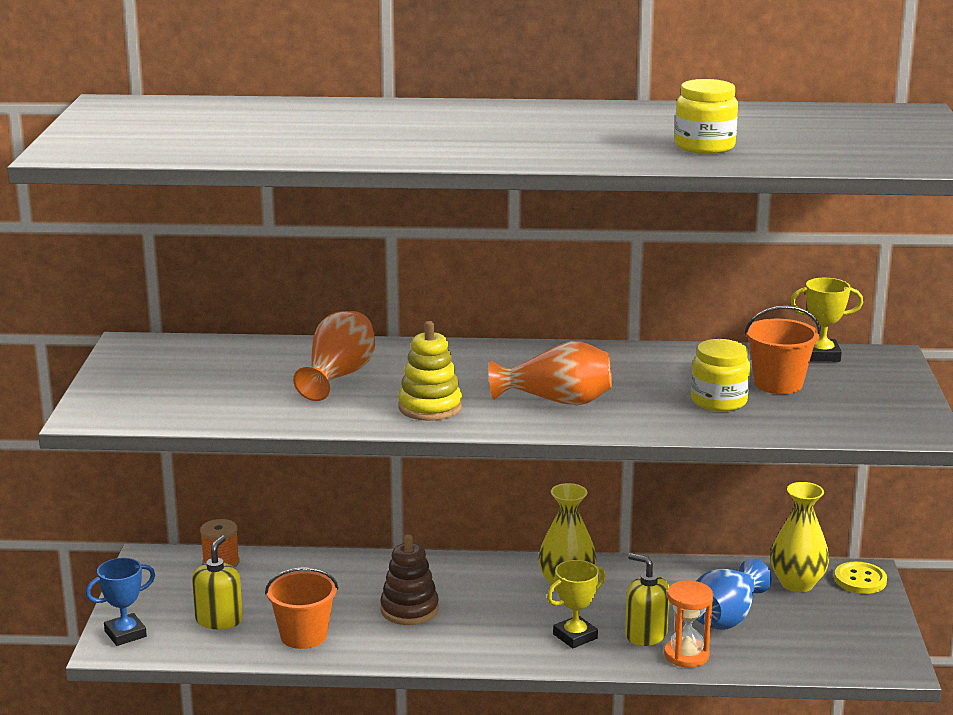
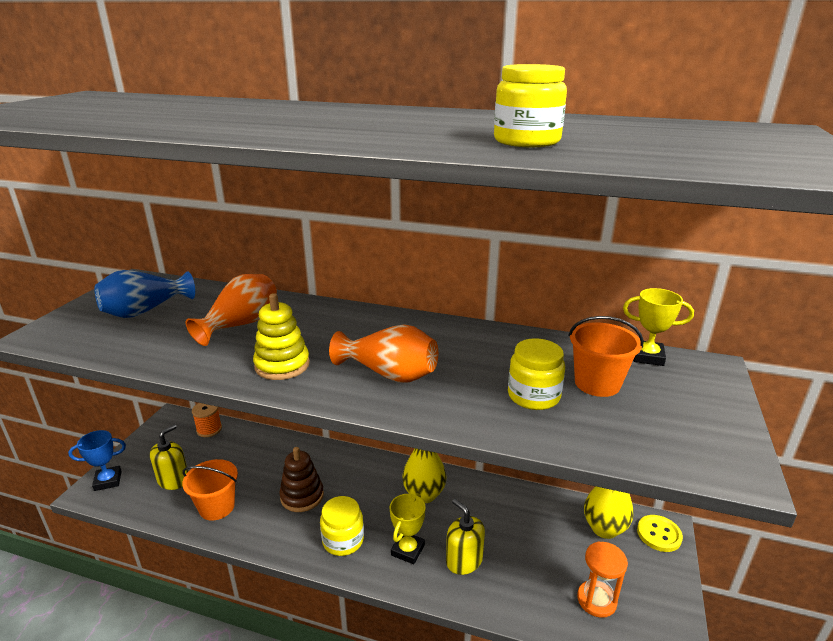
camera: 15 degrees right, 5 degrees up
(491, 640) = (343, 540): none -> yellow jar
(575, 636) = (407, 550): yellow trophy -> yellow trophy turned 45 degrees counterclockwise
(686, 655) = (488, 593): orange hourglass -> orange hourglass (596, 600)
(726, 617) = (535, 554): blue vase -> blue vase (145, 311)

